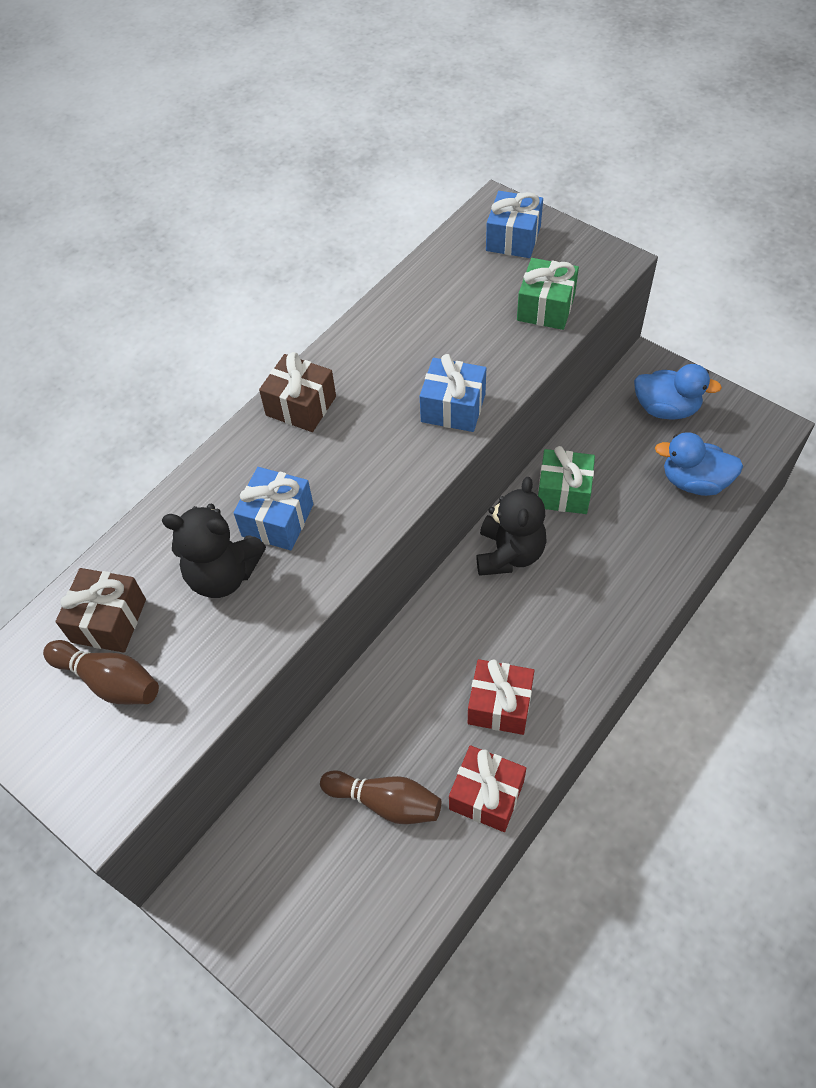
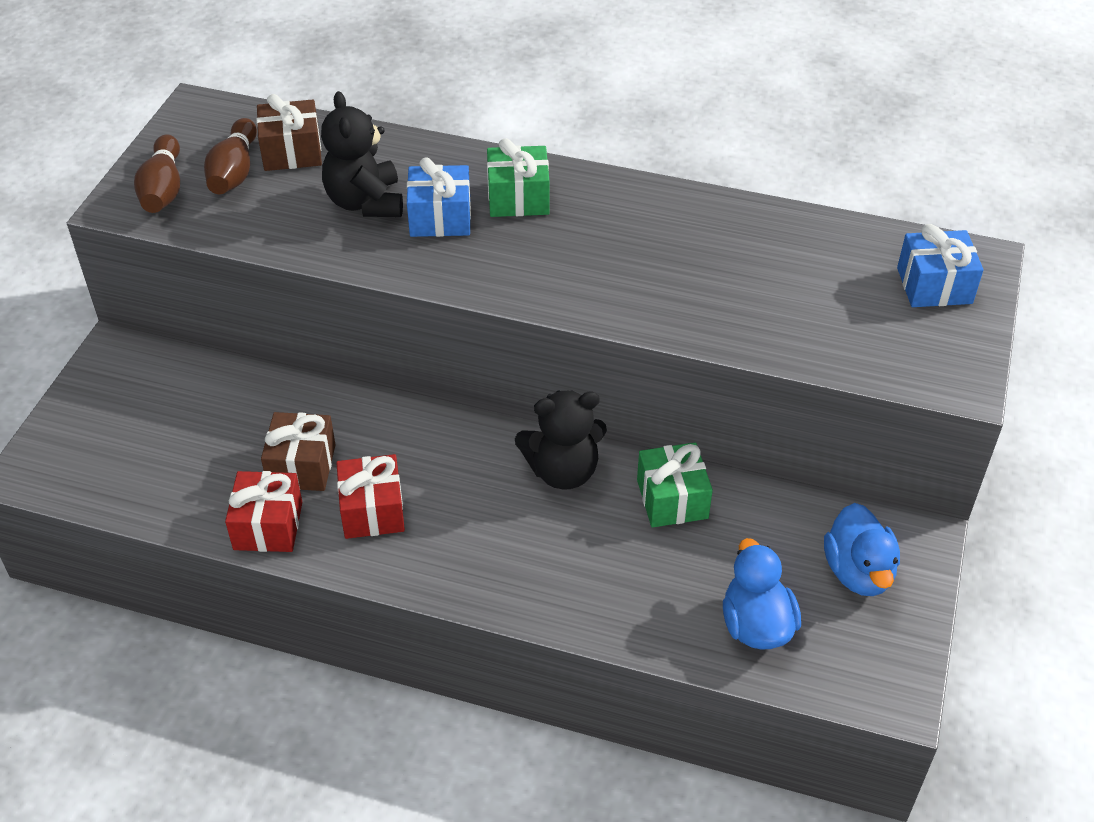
camera: 65 degrees right, 10 degrees down
(301, 406) = (585, 192): brown gift -> brown gift (302, 466)
(385, 802) = (238, 450): brown bowling pin -> brown bowling pin (163, 189)
(453, 407) = (644, 301): blue gift -> none
(545, 307) = (840, 339): green gift -> green gift (518, 198)

